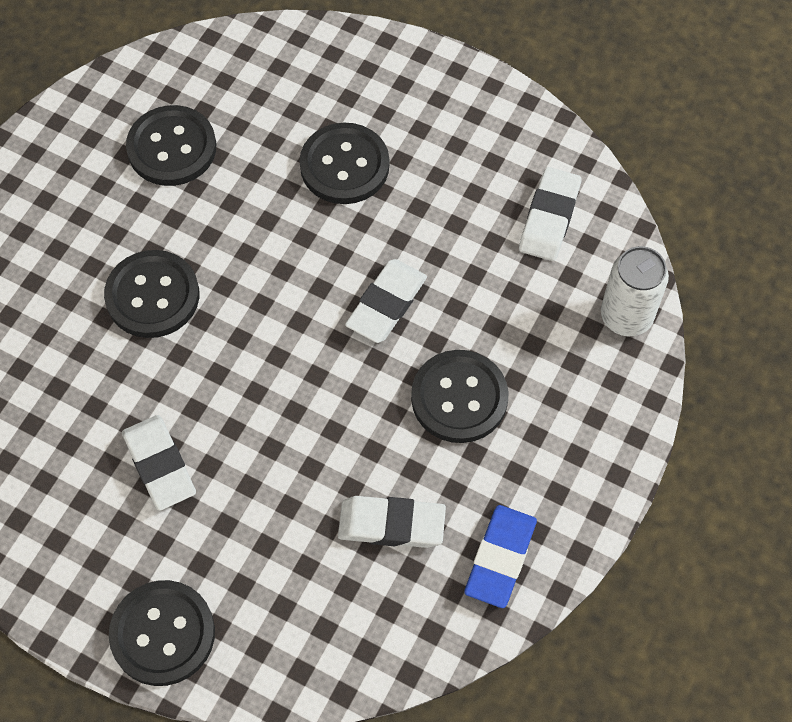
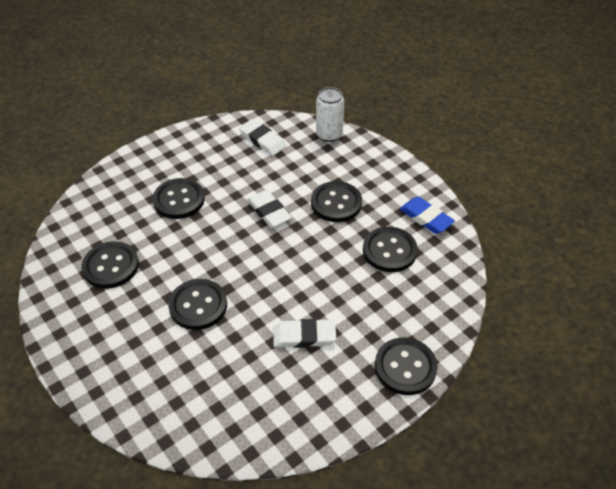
camera: 65 degrees left, 15 degrees down
(391, 525) = (389, 251): white eraser -> black button

